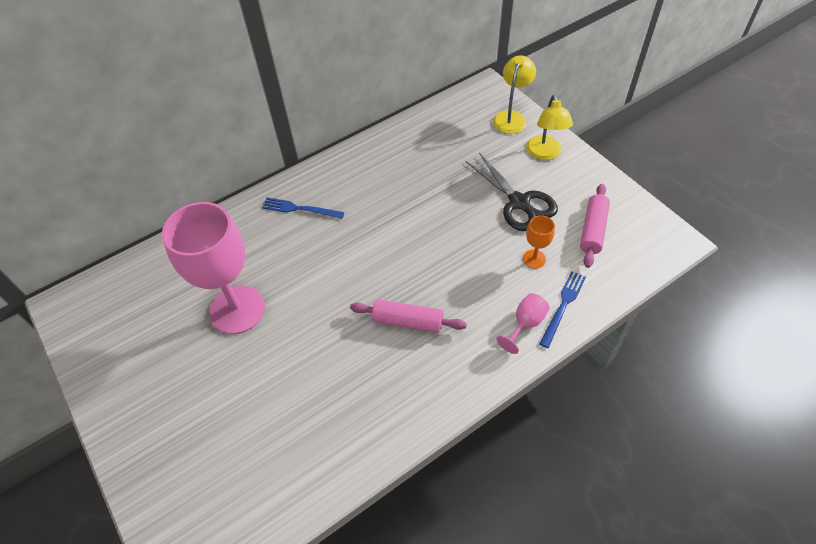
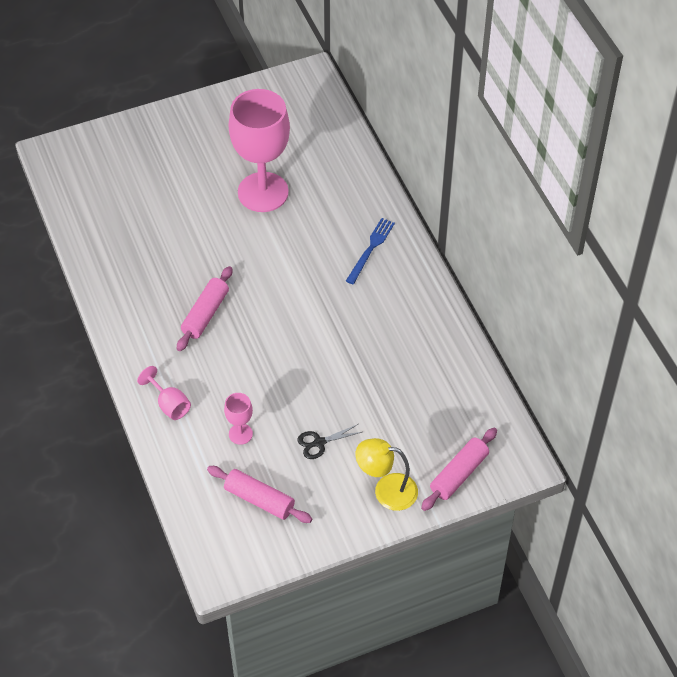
camera: 100 degrees right, 0 degrees up
(511, 117) = (459, 474): yellow lamp -> pink rolling pin
(519, 203) = (319, 443): black scissors -> black scissors, size x0.51
(534, 259) = (240, 434): orange goblet -> pink goblet
(563, 306) = (177, 441): blue fork -> none

